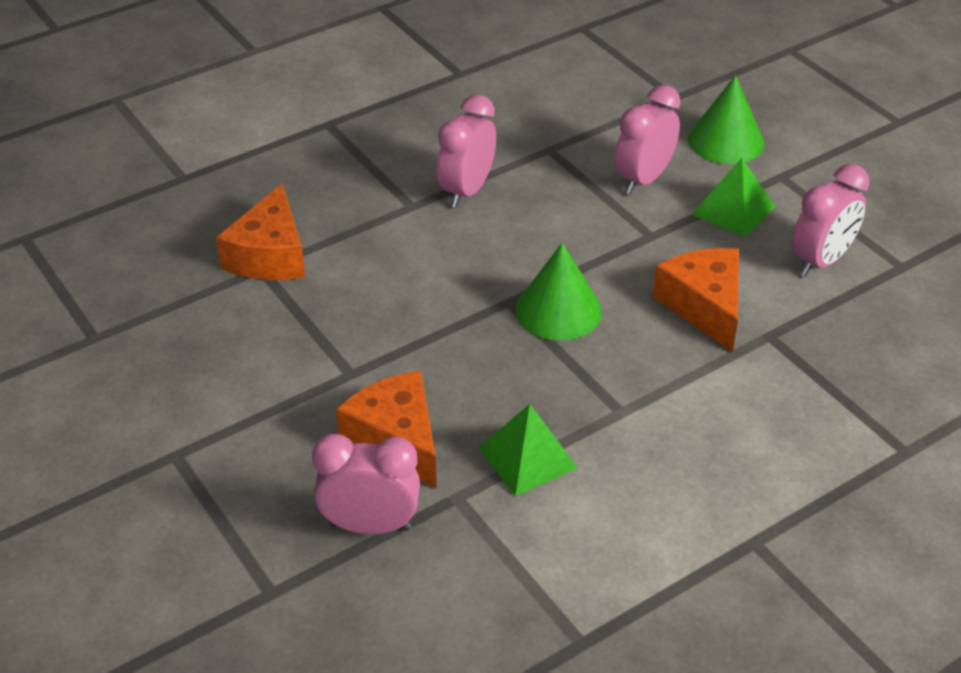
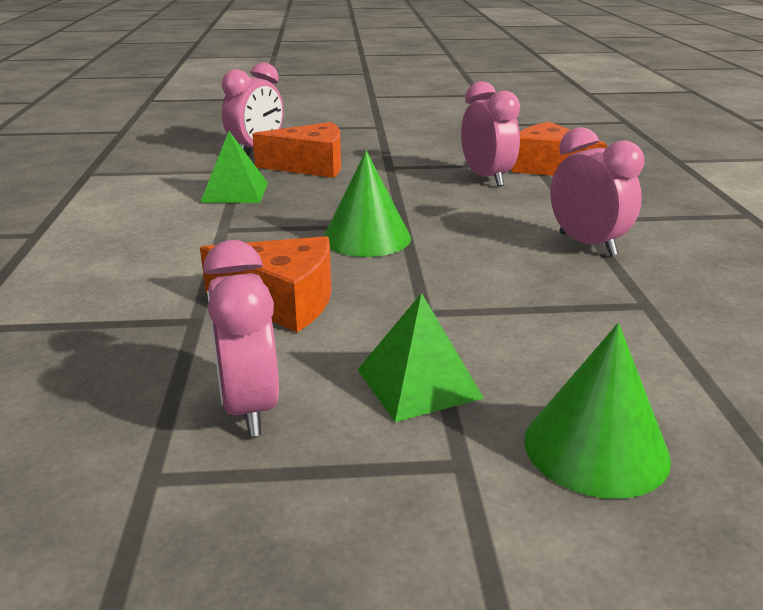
camera: 120 degrees right, 15 degrees down
(643, 179) = (538, 342): pink clock -> pink clock (486, 178)

